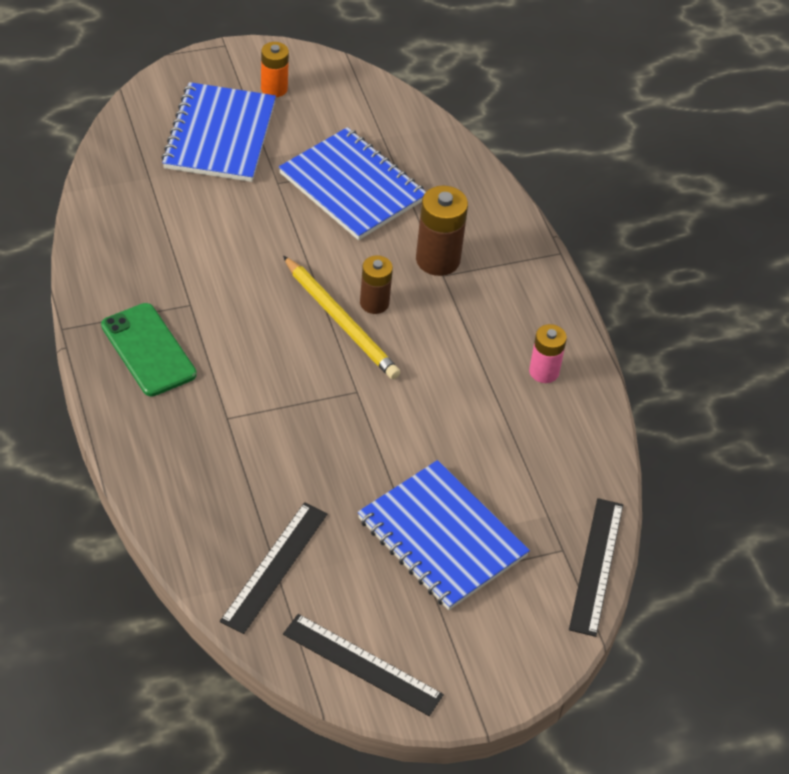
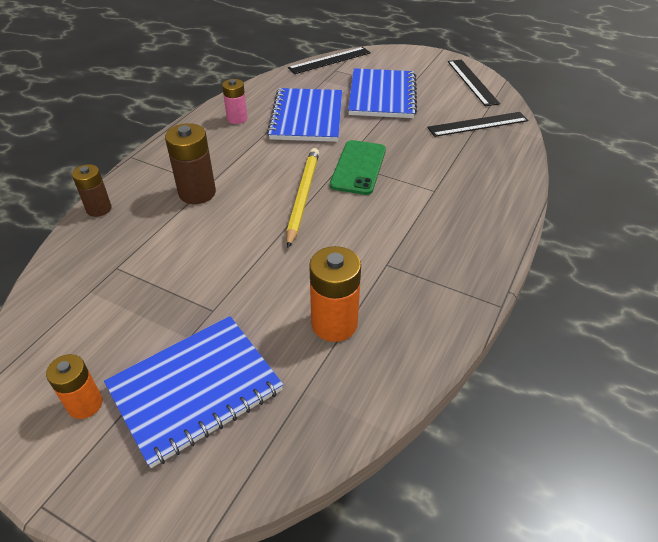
camera: 130 degrees left, 5 degrees down
(148, 350) = (447, 253): green phone -> green phone (358, 167)
(178, 230) = (334, 324): none -> orange battery
(352, 187) = (170, 269): blue notebook -> blue notebook (307, 117)
(374, 303) = (269, 194): brown battery -> brown battery (99, 209)

